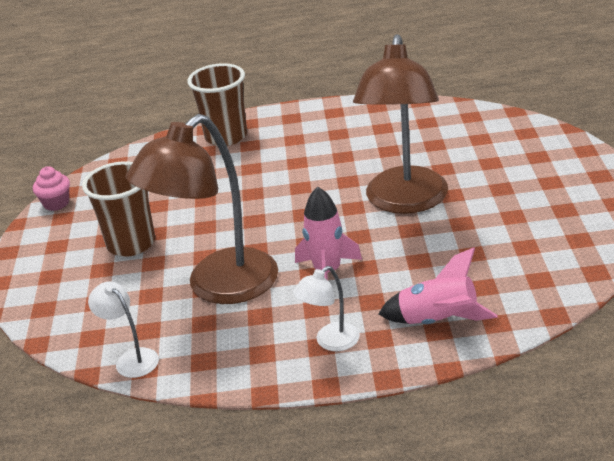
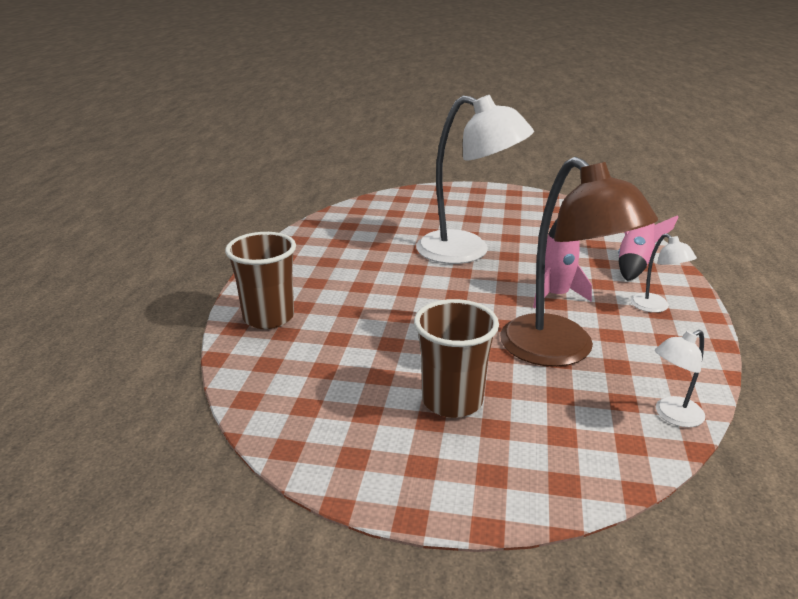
camera: 80 degrees left, 5 degrees down
(56, 203) = (310, 461): pink cupcake -> none
(405, 202) = (467, 251): brown lamp -> white lamp

